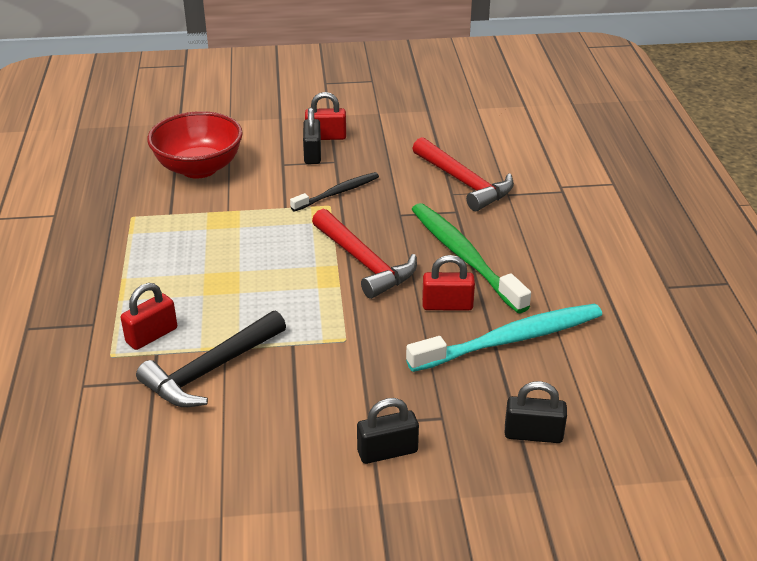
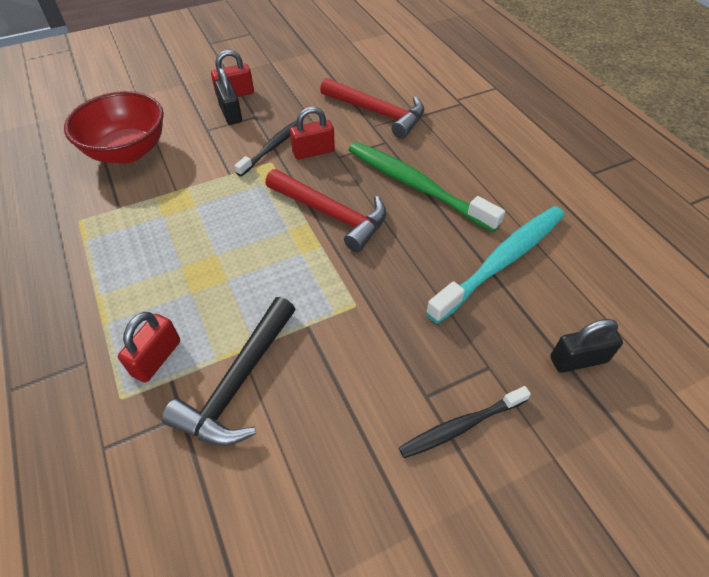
camera: 20 degrees left, 15 degrees up
(387, 451) = (461, 426): black padlock -> black toothbrush
(447, 305) = (428, 240): red padlock -> red padlock (313, 152)

